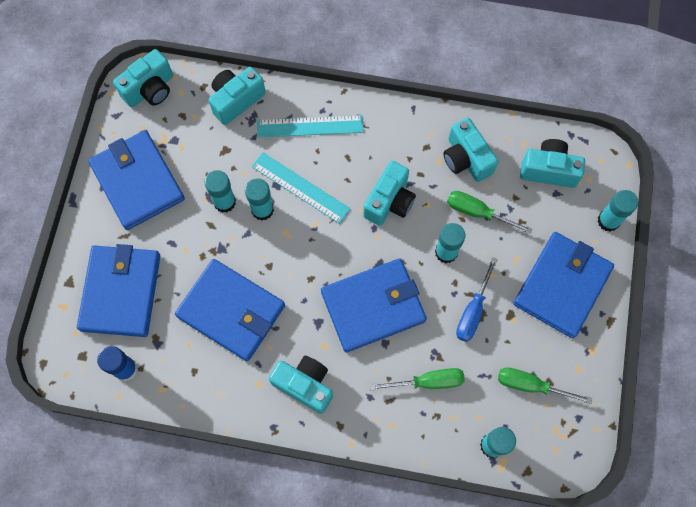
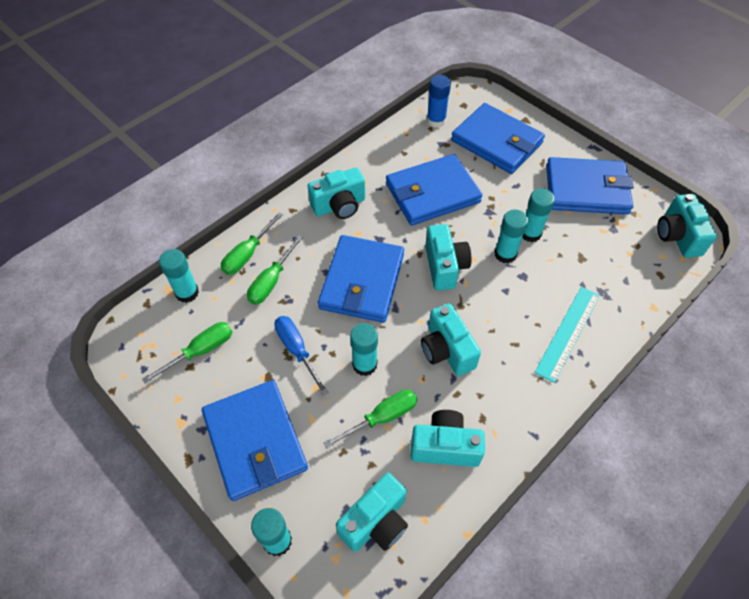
camera: 125 degrees right, 15 degrees down
(236, 100) = (631, 291): turquoise camera -> turquoise camera (444, 266)
(300, 187) = (508, 291): turquoise ruler -> none
(417, 426) = (247, 254): none -> green screwdriver

